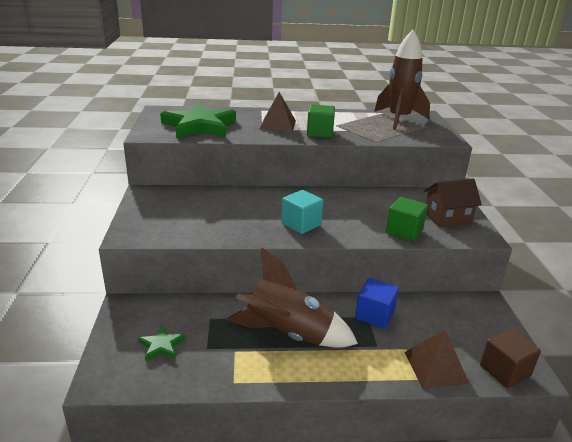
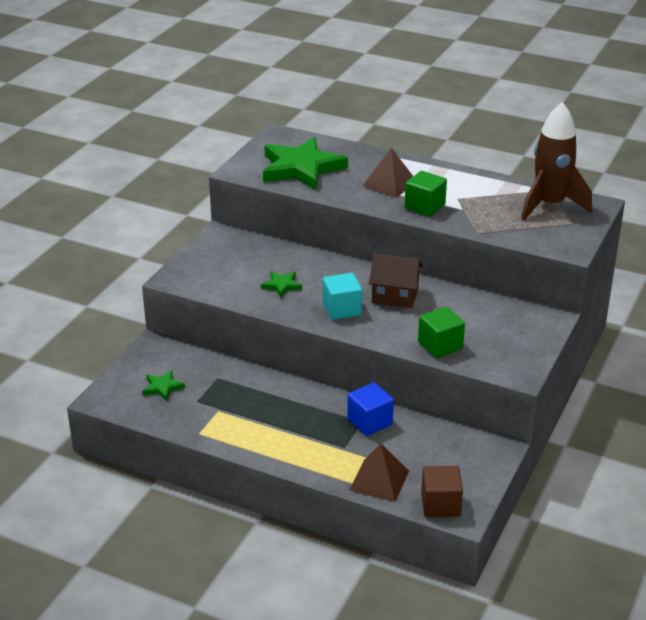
camera: 30 degrees right, 5 degrees up
(234, 218) = (281, 285): none -> green star
(288, 334) = (274, 412): brown rocket -> none
(447, 217) = (508, 344): brown house -> brown house (395, 296)

